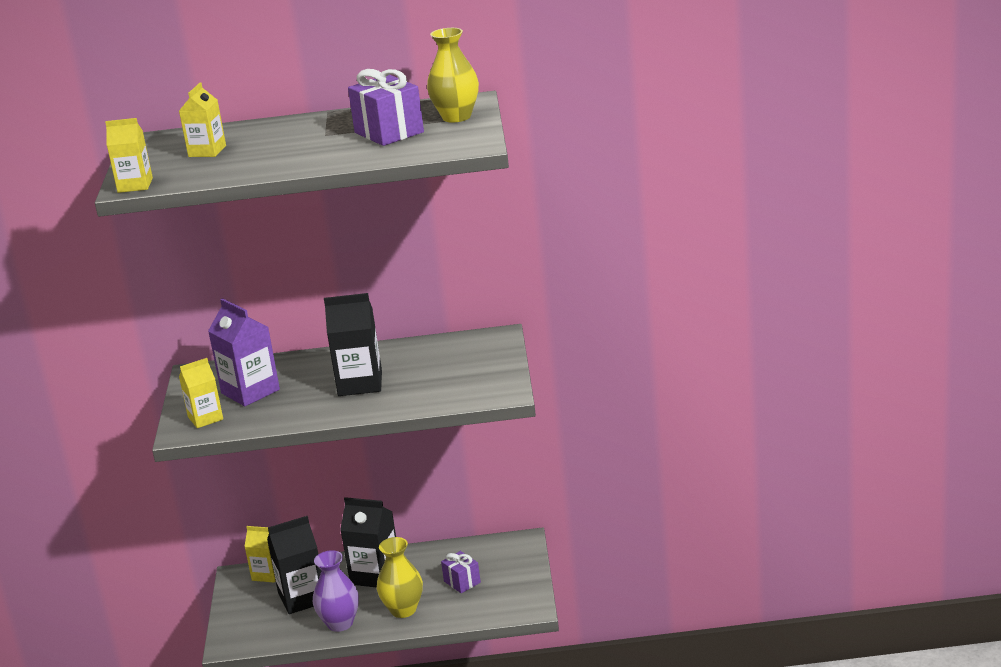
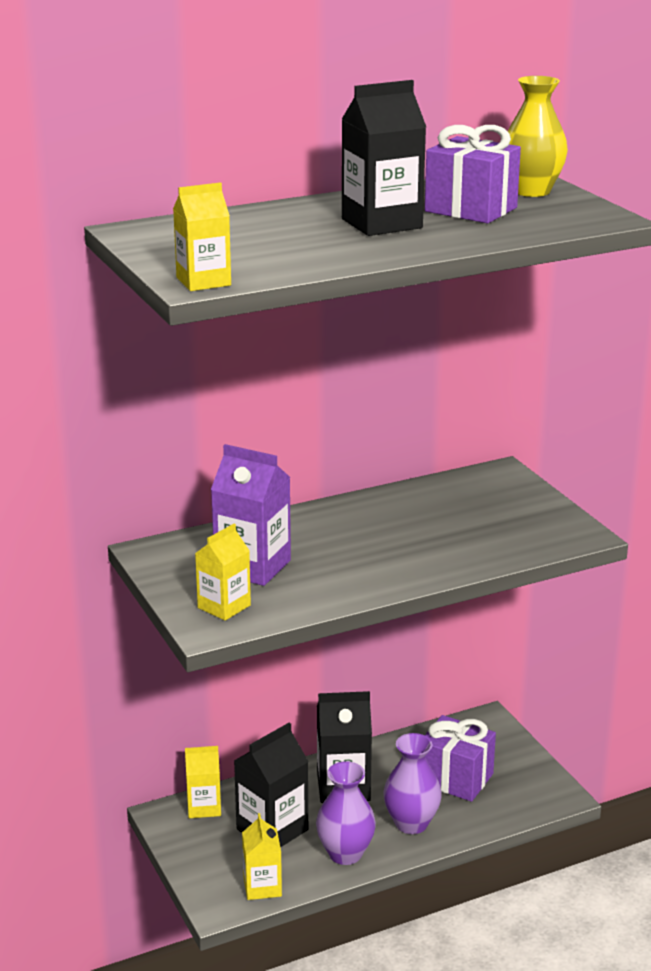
camera: 25 degrees left, 0 degrees up
(207, 151) = (248, 239): yellow carton -> yellow carton (262, 886)
(360, 383) = (389, 542): black carton -> black carton (381, 223)
(403, 610) = (411, 823): yellow vase -> purple vase
(462, 582) = (455, 778): purple gift -> purple gift, size x1.68

